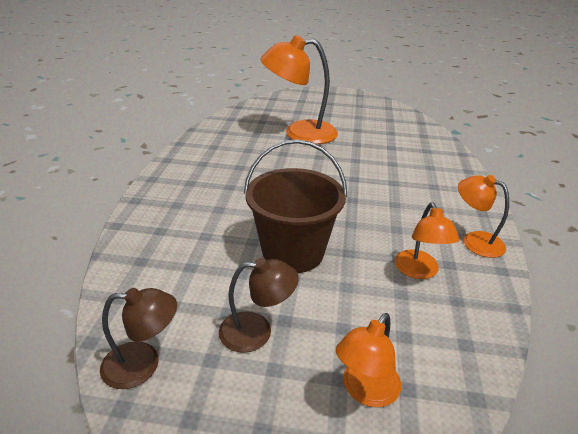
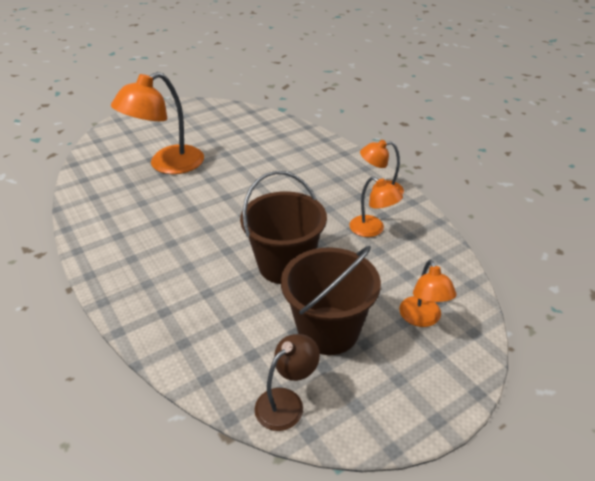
camera: 40 degrees left, 5 degrees up
(257, 331) = (328, 330): brown lamp -> brown bucket

